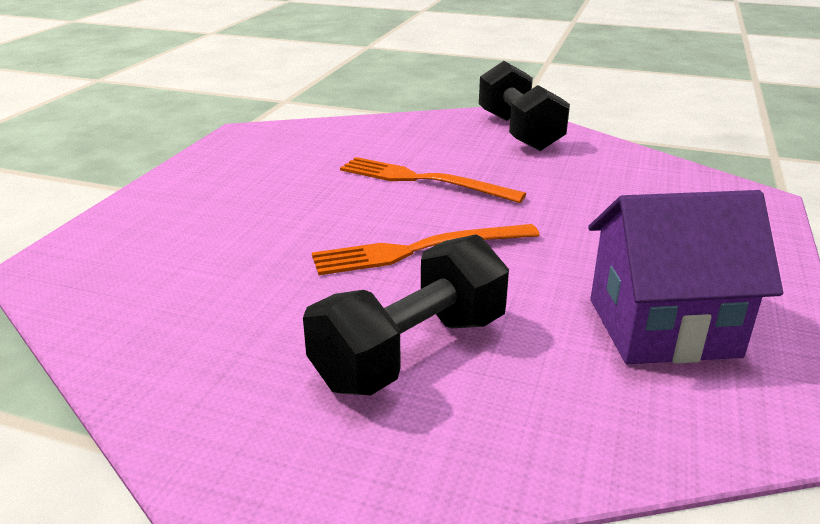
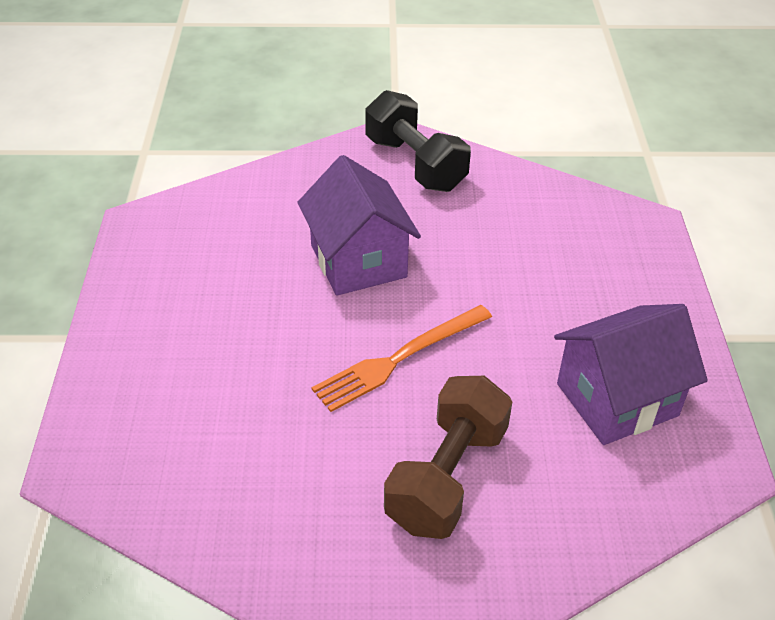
camera: 20 degrees left, 15 degrees up
(411, 352) = (447, 477): black dumbbell -> brown dumbbell
(423, 180) = (358, 261): orange fork -> purple house

